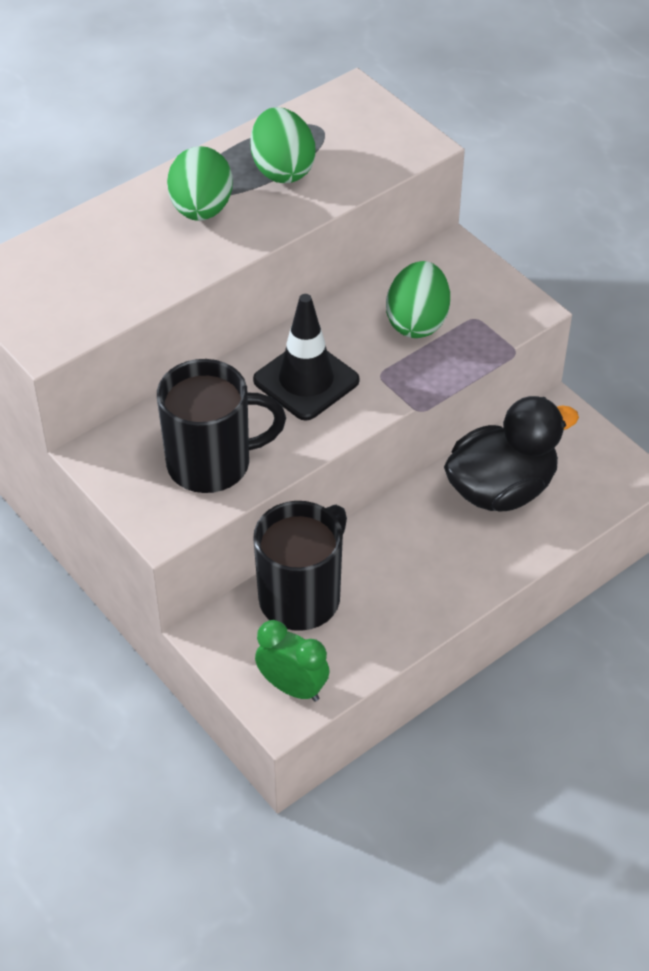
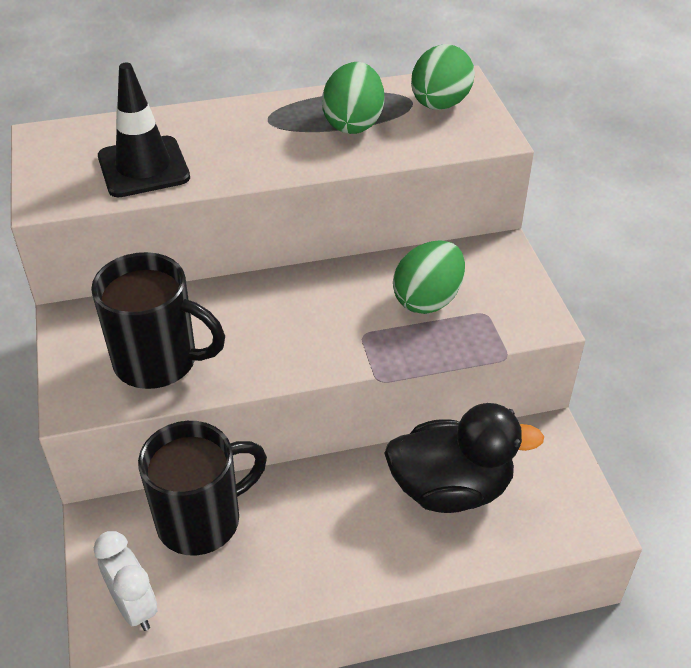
camera: 25 degrees right, 5 degrees down
(201, 209) = (260, 135): green egg -> green egg (439, 104)
(292, 687) = (134, 607): green clock -> white clock
(306, 380) = (292, 318): black traffic cone -> black traffic cone (143, 167)

